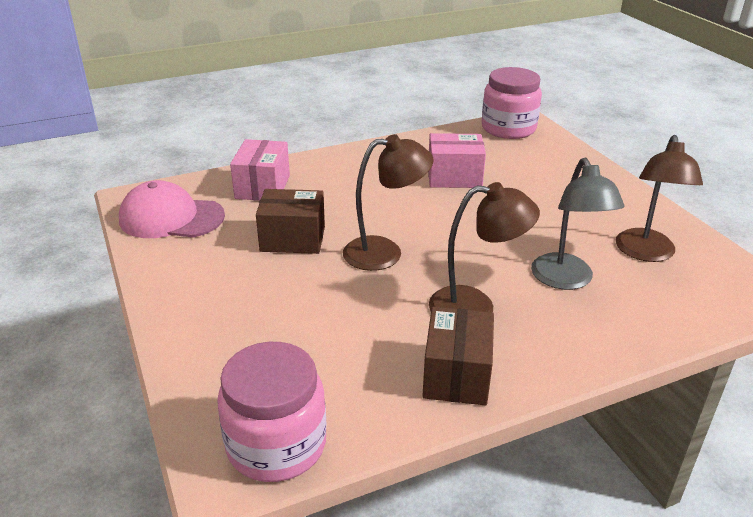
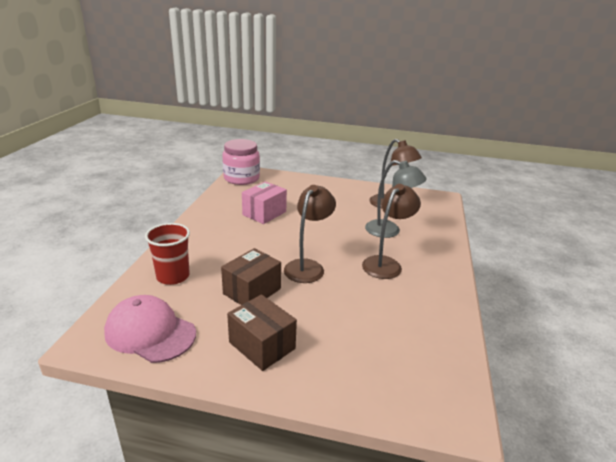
camera: 55 degrees left, 5 degrees down
(171, 218) = (150, 332): pink cap -> pink cap turned 75 degrees clockwise
(262, 187) = (173, 276): pink box -> red cup
(276, 445) = (447, 384): pink jar -> none
(456, 375) = (434, 295): brown box -> brown box (262, 345)

